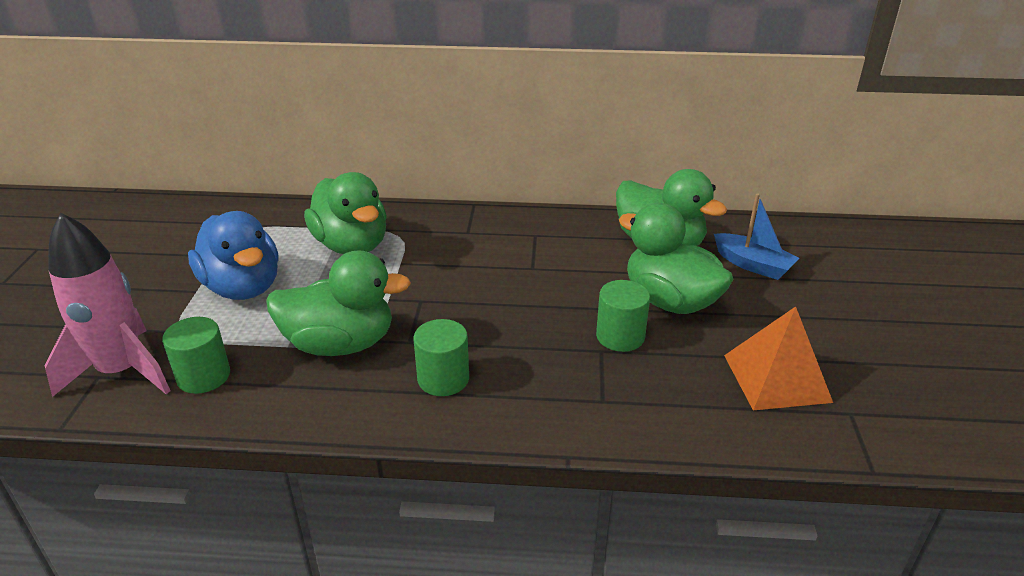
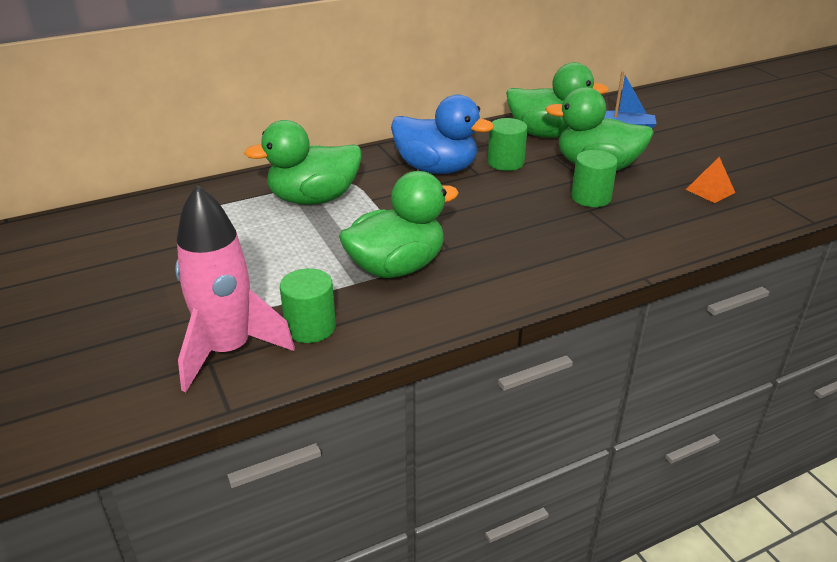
camera: 30 degrees left, 0 degrees up
(243, 287) = (256, 256): blue duck -> blue duck (436, 169)
(352, 245) = (313, 199): green duck -> green duck turned 135 degrees clockwise
(443, 379) = (505, 262): green cylinder -> green cylinder (505, 162)
(776, 378) = (710, 191): orange pyramid -> orange pyramid, size x0.56

